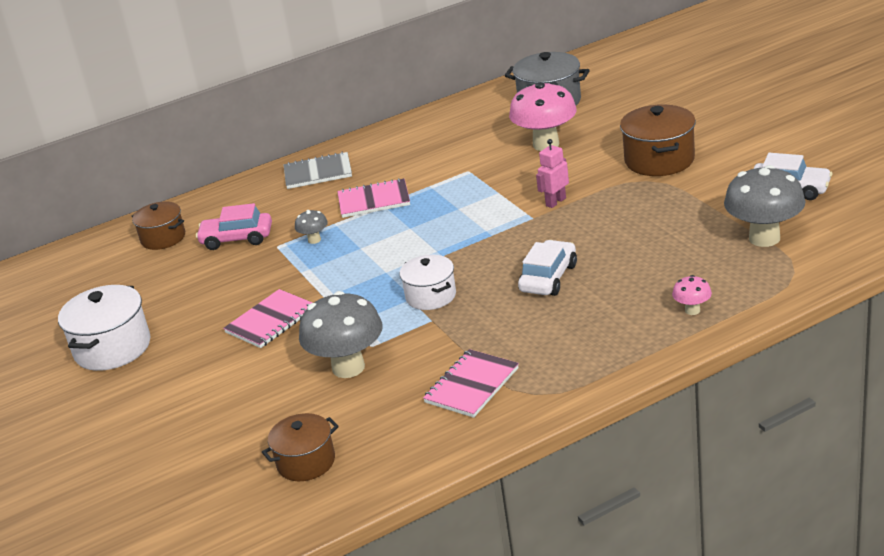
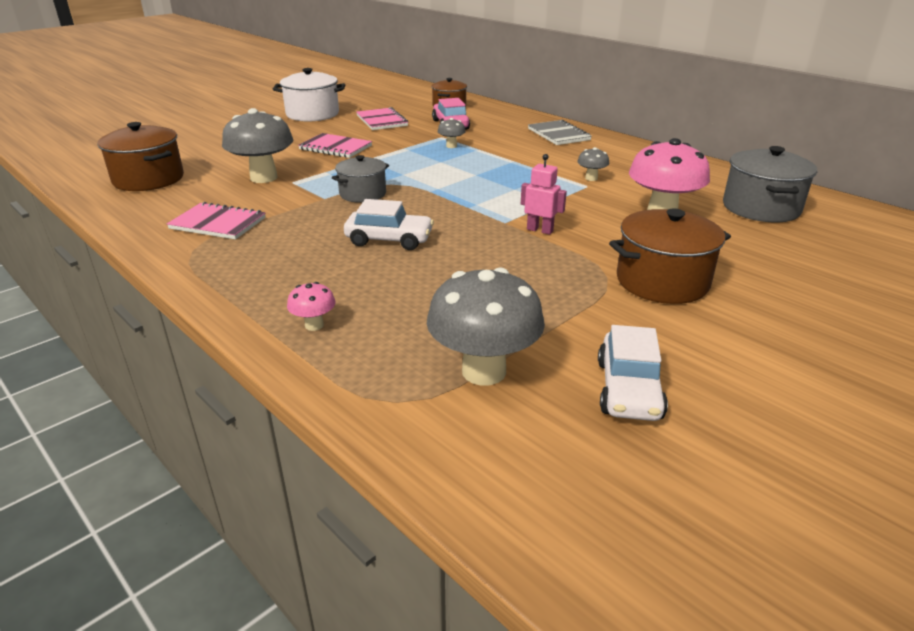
camera: 70 degrees right, 0 degrees up
(306, 462) = (148, 179): brown pot -> brown pot, size x1.52
(374, 200) = (519, 157): pink notebook -> pink notebook (382, 121)
(431, 296) = (363, 194): white pot -> grey pot
(451, 167) = (591, 178): none -> grey mushroom

